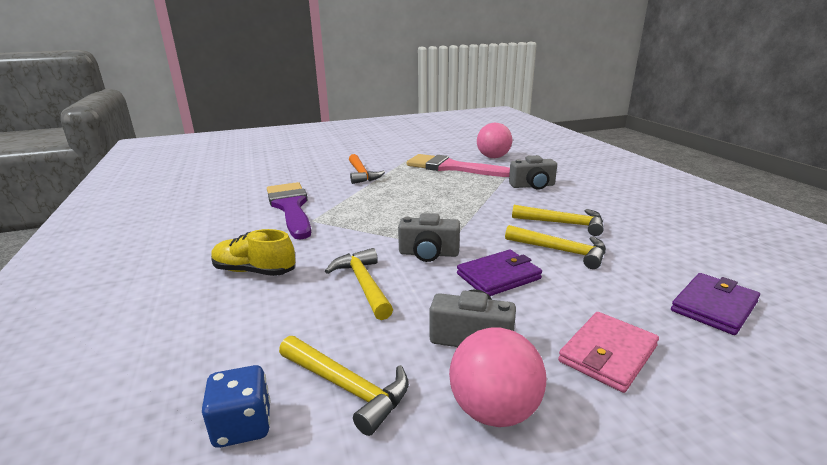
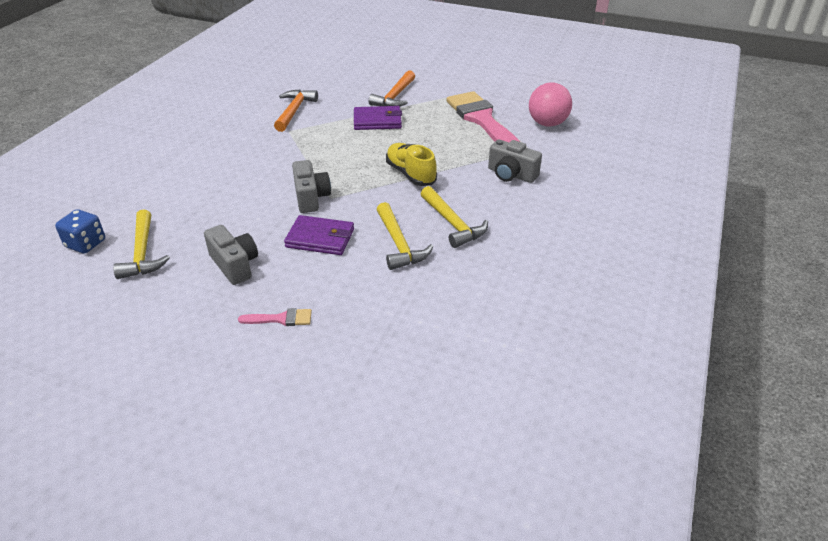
camera: 40 degrees right, 15 degrees up
(254, 271) = (201, 158): yellow shoe -> yellow shoe (410, 174)
(290, 207) = (294, 111): purple brush -> orange hammer
(363, 284) = (238, 199): yellow hammer -> none
(428, 254) = (311, 197): grey camera -> grey camera turned 150 degrees counterclockwise
(494, 410) = (179, 304): pink ball -> none
(607, 354) = (281, 319): pink wallet -> pink brush
(714, 306) = (408, 340): purple wallet -> purple wallet (377, 121)

